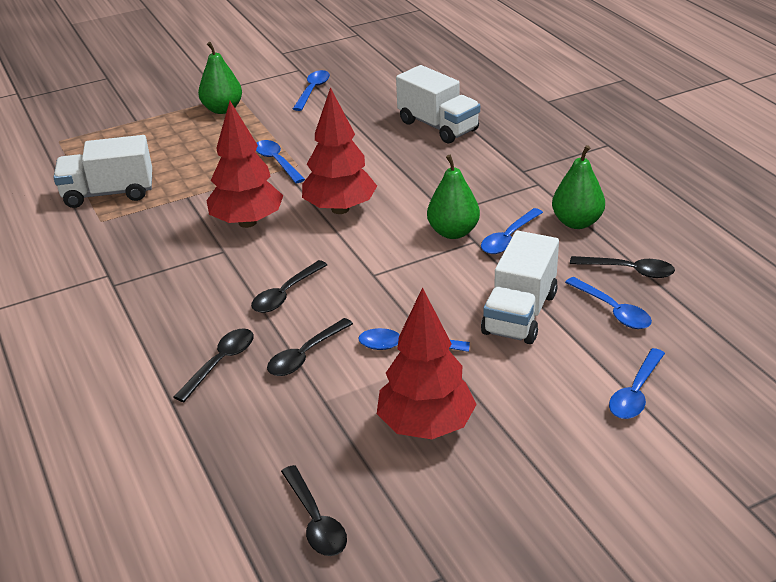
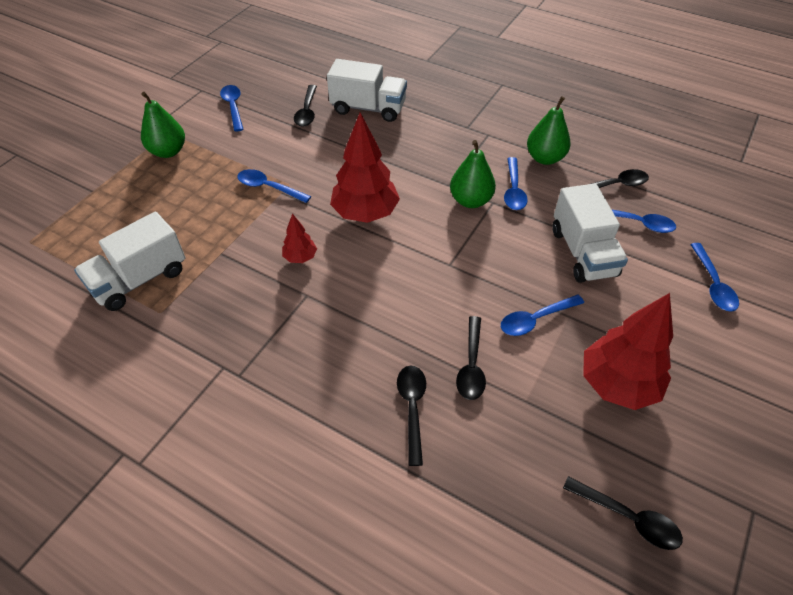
camera: 35 degrees left, 15 degrees up
(247, 222) = (300, 257): red tree -> red tree, size x0.48
(286, 294) = (400, 314): black spoon -> black spoon (307, 111)

